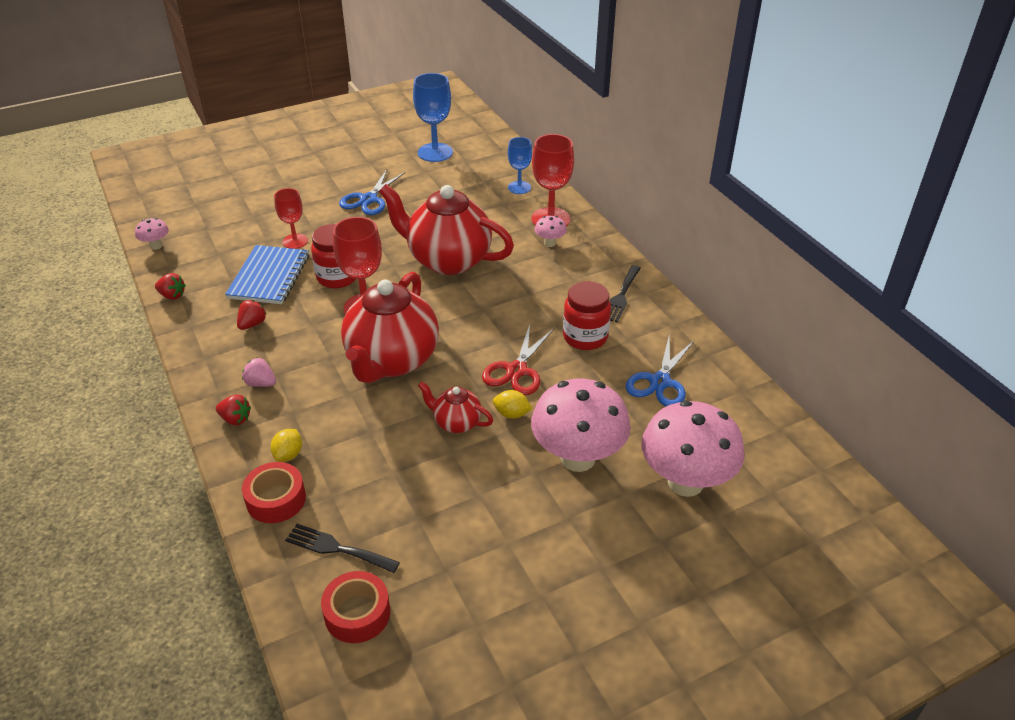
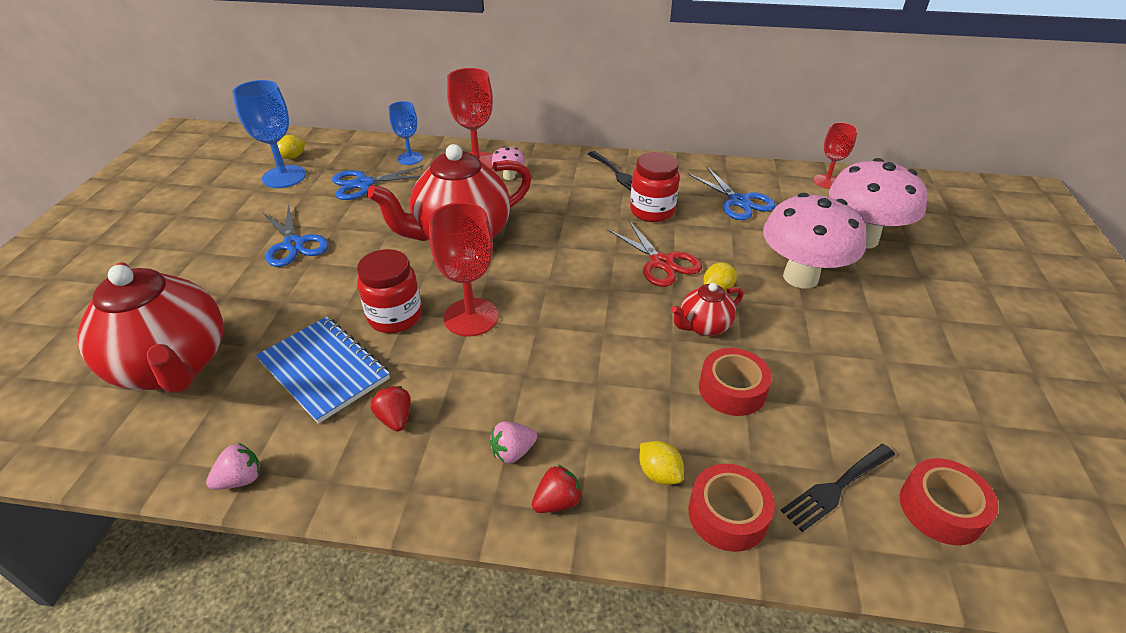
camera: 55 degrees left, 0 degrees up
(156, 246) = (106, 458): pink mushroom -> none
(172, 295) = (241, 479): red strawberry -> pink strawberry
(295, 241) = (287, 324): red goblet -> red goblet (827, 181)
(392, 361) = (575, 332): red teapot -> red teapot (174, 366)
(396, 462) = (732, 389): none -> red tape
(461, 141) = (292, 157): none -> yellow lemon
(463, 187) = (363, 184): none -> blue scissors

